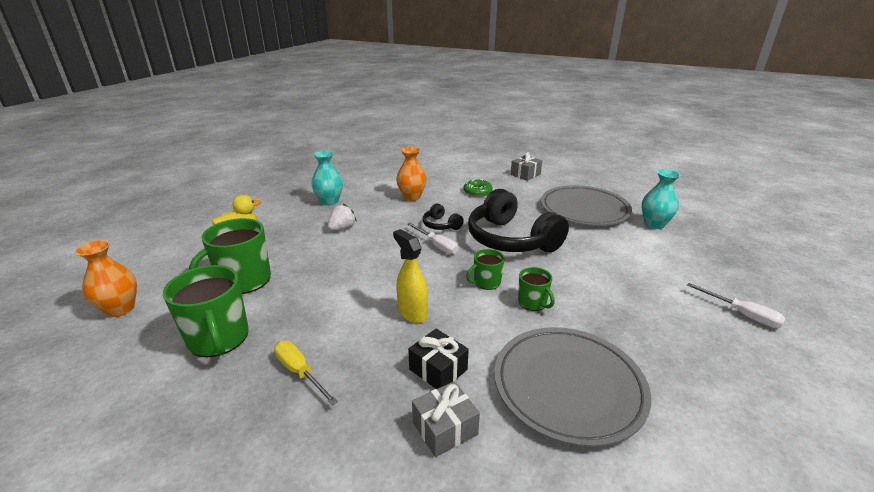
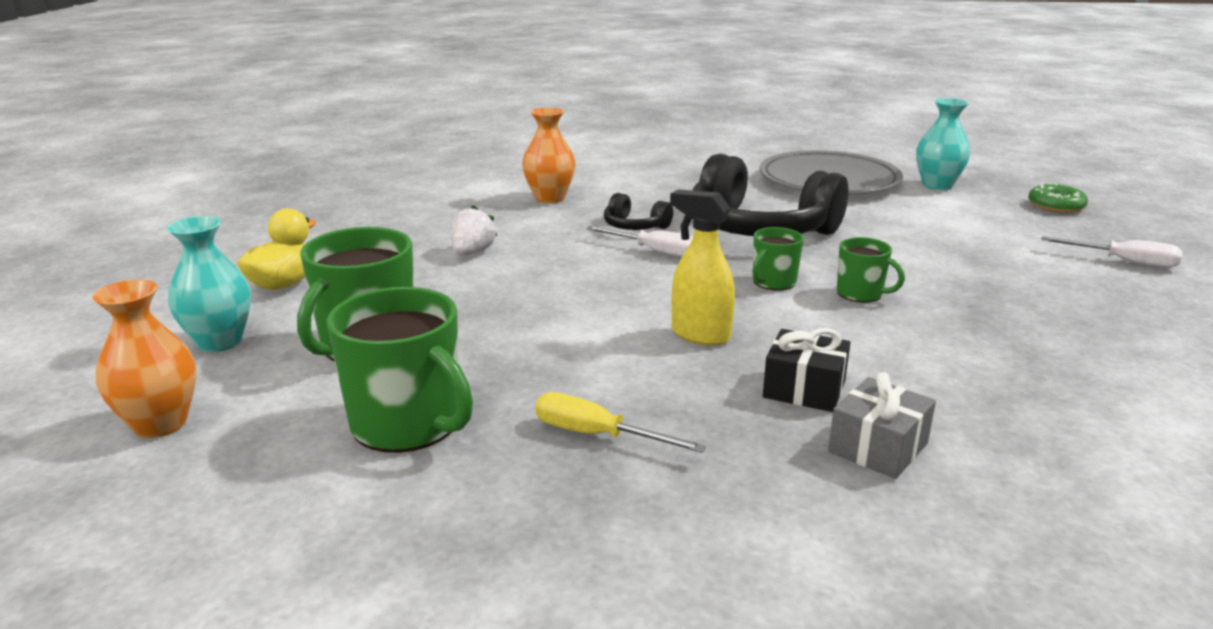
camera: 20 degrees left, 5 degrees down
(329, 201) = (409, 221): turquoise vase -> turquoise vase (219, 342)
(477, 191) = (650, 179): green donut -> green donut (1056, 206)
(525, 174) = (703, 150): grey gift -> none
(568, 386) = (991, 371): grey plate -> none

